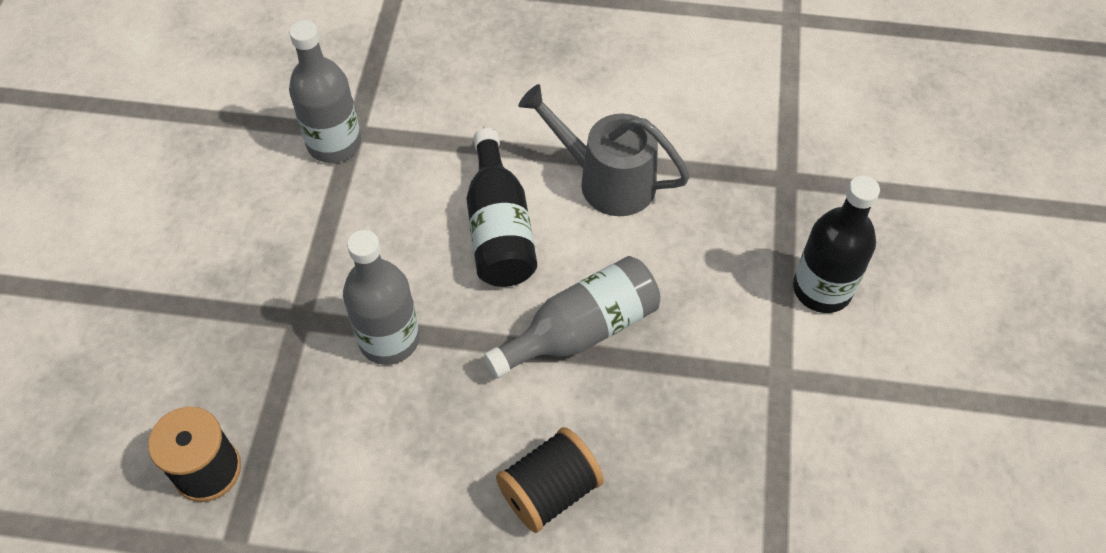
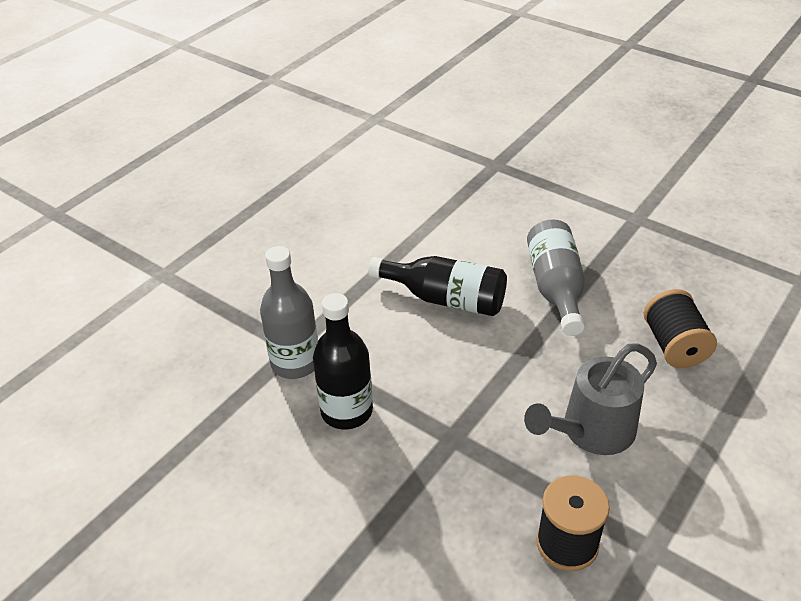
camera: 60 degrees left, 15 degrees down
(389, 339) = (505, 389): grey bottle -> none
(606, 180) = (441, 235): grey watering can -> grey watering can (591, 432)
(822, 289) = (584, 181): black bottle -> black bottle (346, 411)

